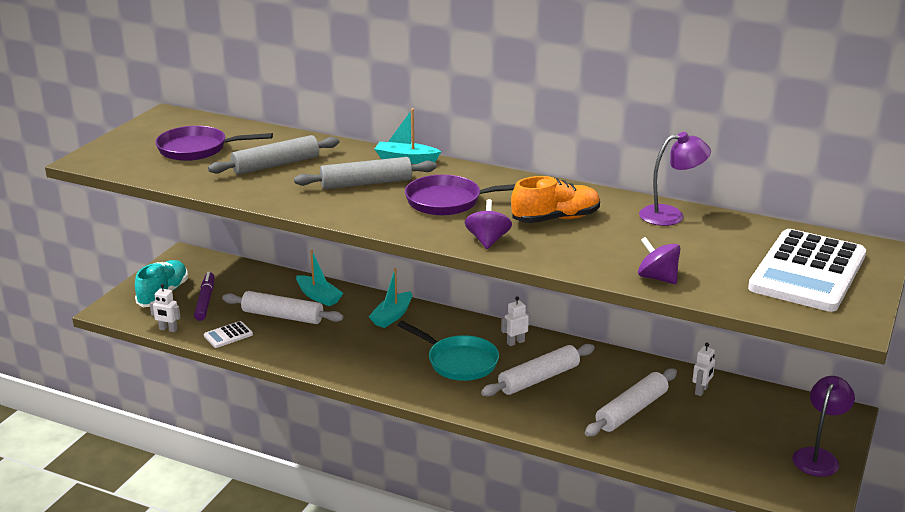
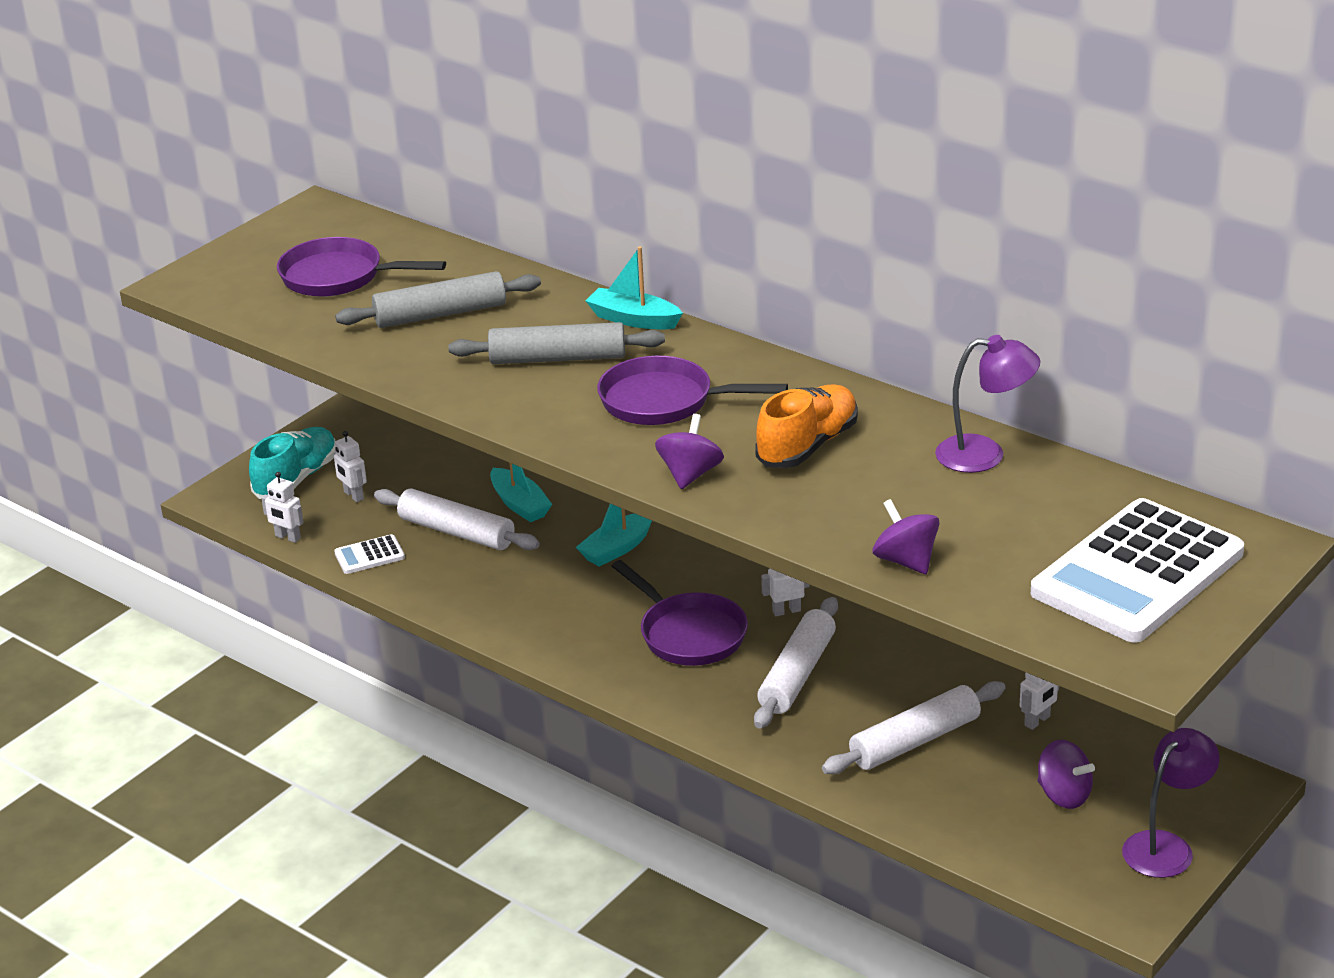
camera: 15 degrees right, 5 degrees up
(205, 301) = (353, 495): purple marker -> white robot
(459, 362) = (689, 634): turquoise pan -> purple pan
(539, 379) = (797, 674): white rolling pin -> white rolling pin turned 45 degrees counterclockwise
(556, 219) = (808, 446): orange shoe -> orange shoe turned 45 degrees counterclockwise
(739, 433) = (1063, 795): none -> purple spinning top

